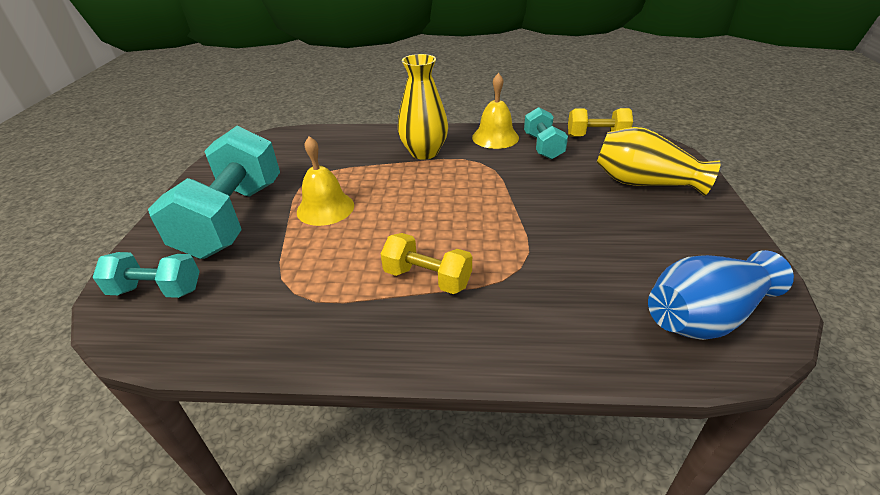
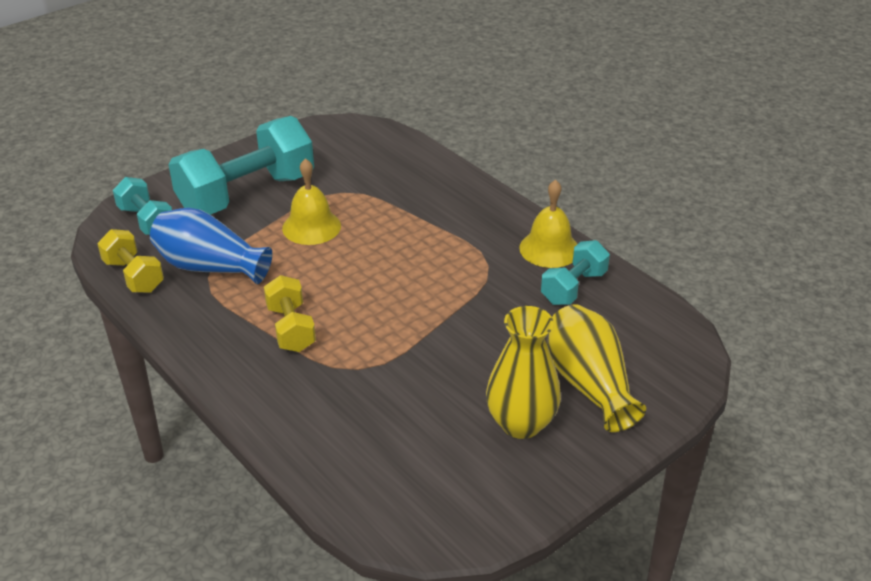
camera: 45 degrees right, 0 degrees up
(424, 152) = (460, 224): yellow vase -> yellow vase (521, 423)
(596, 136) = (648, 313): yellow dumbbell -> yellow dumbbell (133, 276)
(704, 316) = (411, 494): blue vase -> blue vase (210, 267)

